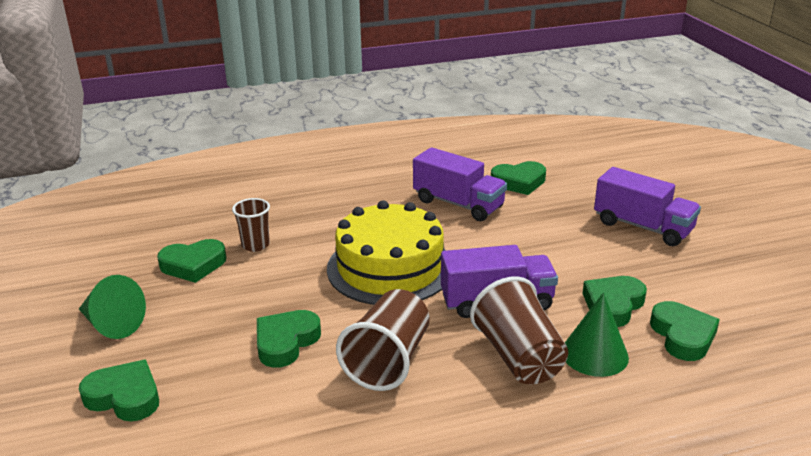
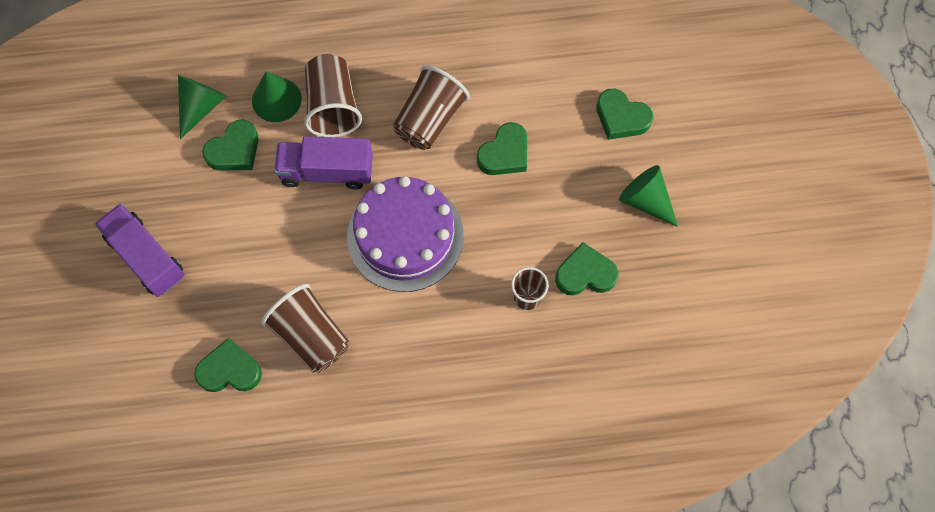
camera: 170 degrees left, 40 degrees up
(390, 267) = (405, 236): yellow cake -> purple cake
(458, 204) = (311, 336): purple truck -> brown cup
(682, 336) = (201, 106): green heart -> green cone

